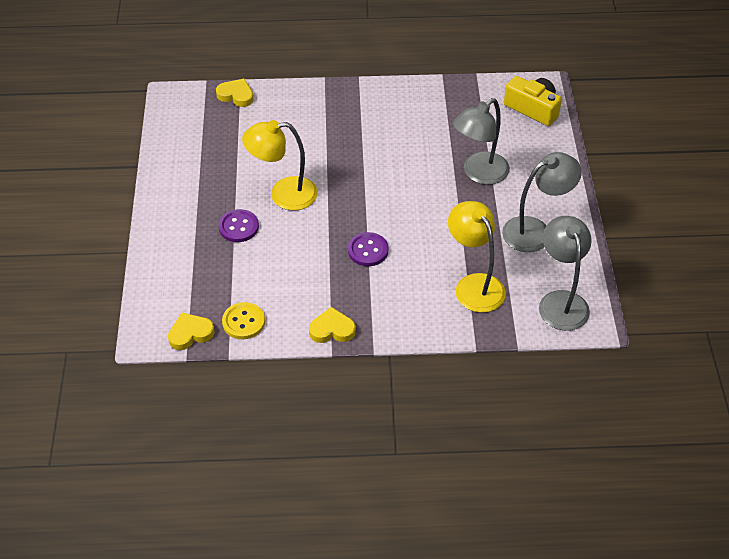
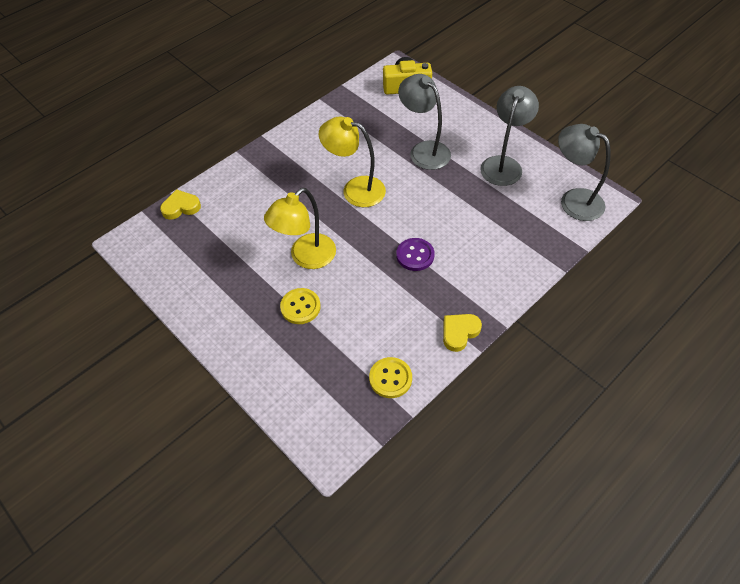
camera: 40 degrees left, 5 degrees up
(190, 333) = (361, 421): yellow heart -> none
(238, 227) = (300, 307): purple button -> yellow button
(474, 285) = (511, 228): yellow lamp -> yellow lamp (355, 189)
(479, 174) = (424, 150): grey lamp -> grey lamp turned 135 degrees clockwise

